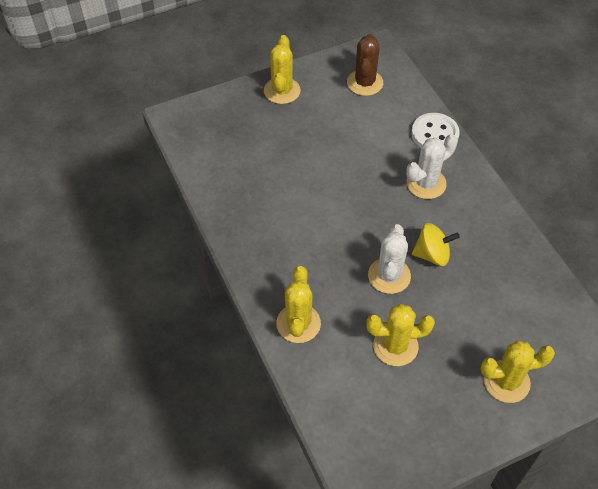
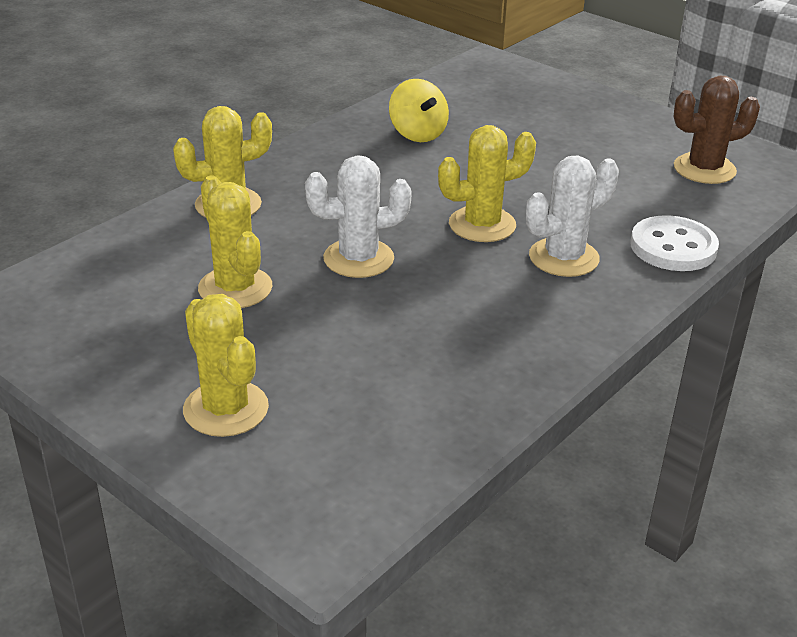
camera: 65 degrees right, 20 degrees down
(282, 91) = (612, 114): yellow cactus -> yellow cactus (482, 225)
(426, 183) = (563, 258): white cactus -> white cactus turned 60 degrees counterclockwise
(432, 254) = (428, 289): yellow spinning top -> yellow spinning top (417, 134)

